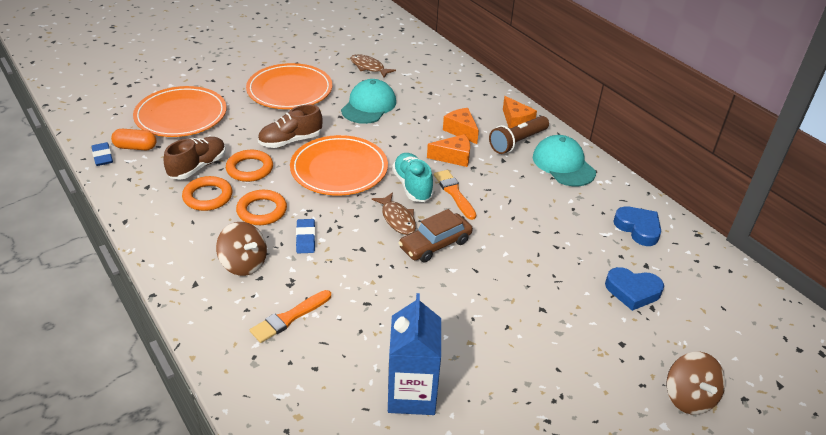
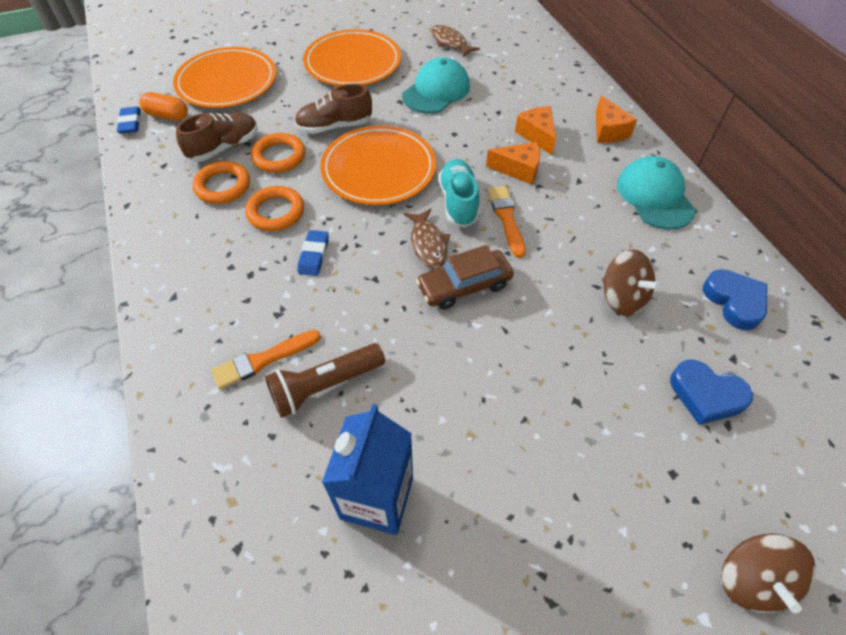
camera: 15 degrees right, 15 degrees up
(244, 263) = (235, 278): brown spinning top -> brown spinning top (622, 298)
(517, 142) = (603, 158): brown flashlight -> brown flashlight (325, 386)

